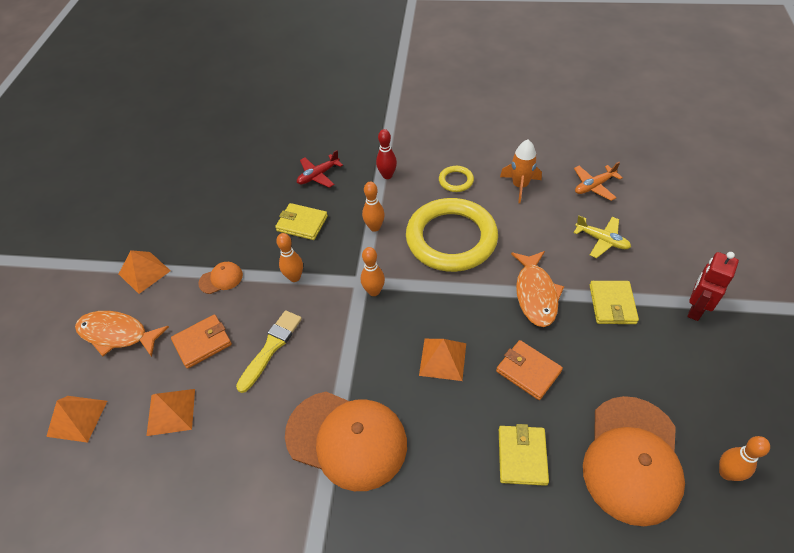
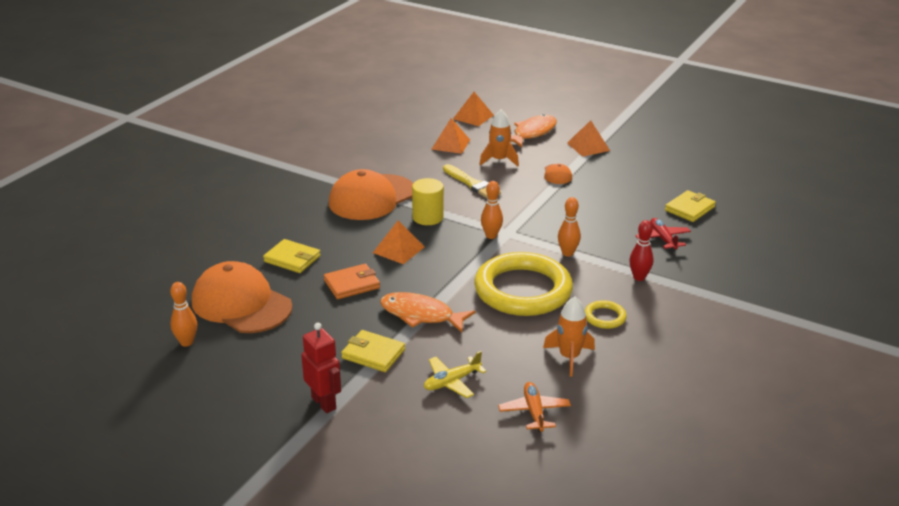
camera: 110 degrees right, 20 degrees down
(202, 343) = (499, 160): orange wallet -> orange rocket
(294, 277) = (535, 204): orange bowling pin -> none
(302, 223) = (598, 218): yellow wallet -> yellow wallet (689, 209)
(365, 360) = (428, 217): none -> yellow cylinder

